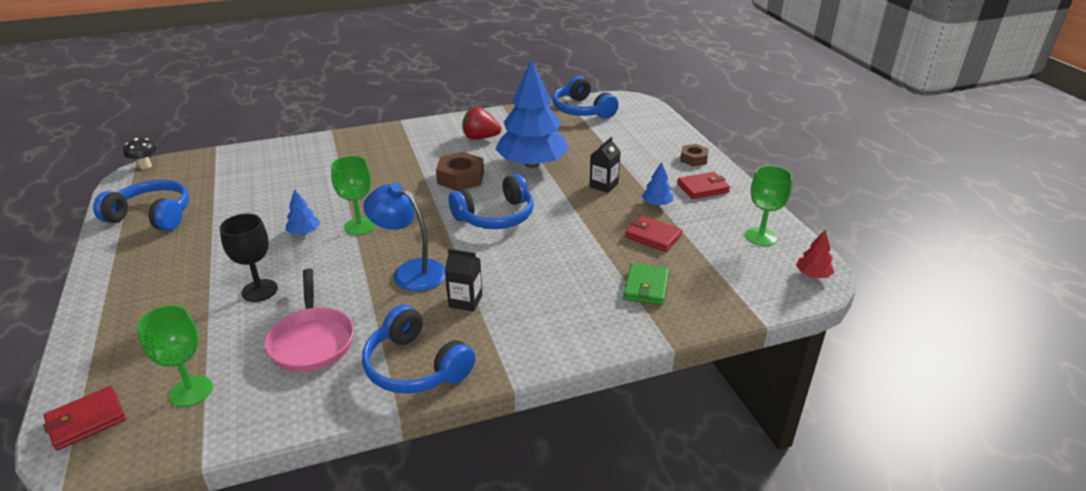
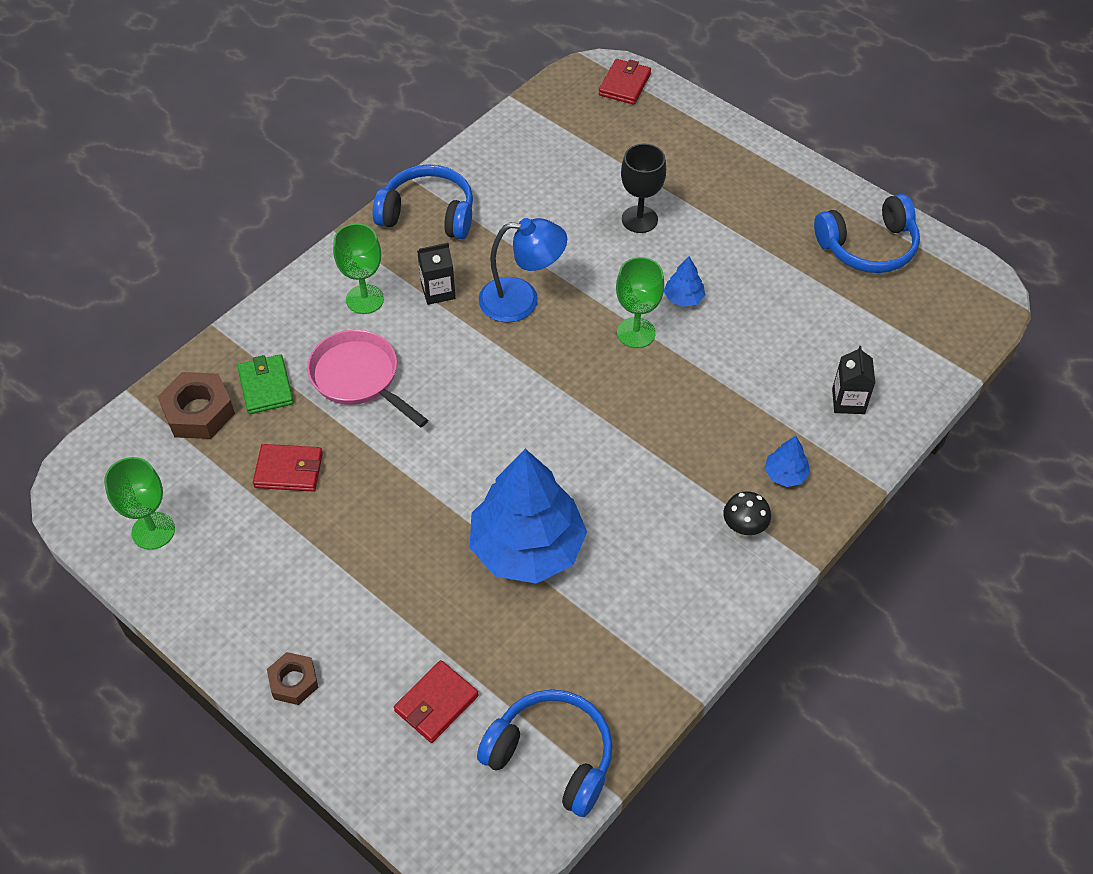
camera: 150 degrees right, 20 degrees up
(145, 166) = (1000, 305): black mushroom -> black mushroom (744, 528)
(191, 391) = (580, 128): green goblet -> green goblet (365, 299)
(312, 341) = (536, 198): pink pan -> pink pan (358, 378)
(460, 178) = (599, 469): brown nut -> brown nut (198, 412)
(480, 138) = (652, 577): red strawberry -> none
(496, 216) = (497, 418): blue headphones -> none
(603, 185) = (398, 545): black carton -> black carton (848, 401)
(656, 204) = (308, 537): blue tree -> blue tree (785, 474)
(703, 188) = (256, 605): red wallet -> red wallet (436, 703)
(812, 275) = (81, 488): red tree -> none

